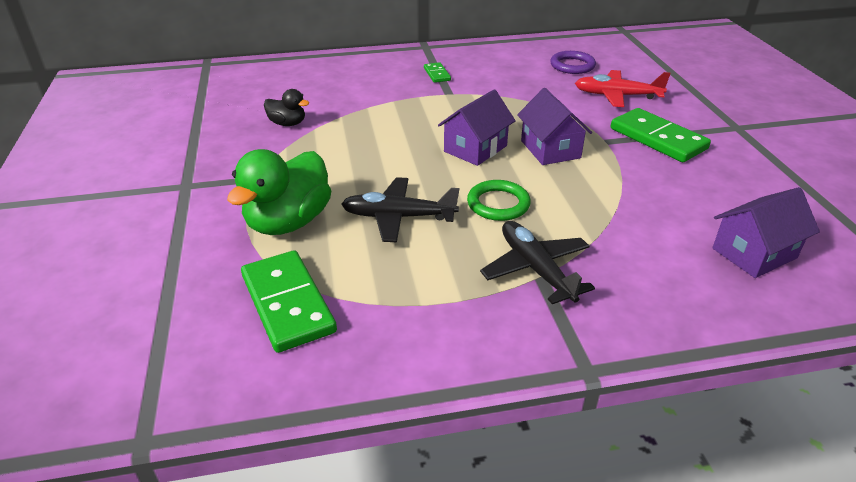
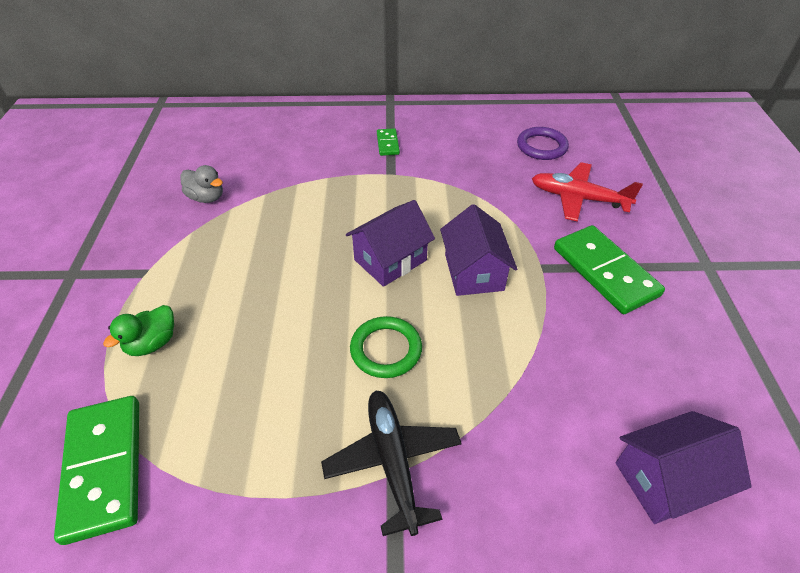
camera: 10 degrees right, 10 degrees up
(287, 123) = (206, 197): black duck -> grey duck
(288, 222) = (152, 343): green duck -> green duck, size x0.52
(398, 217) = (269, 353): black plane -> none

